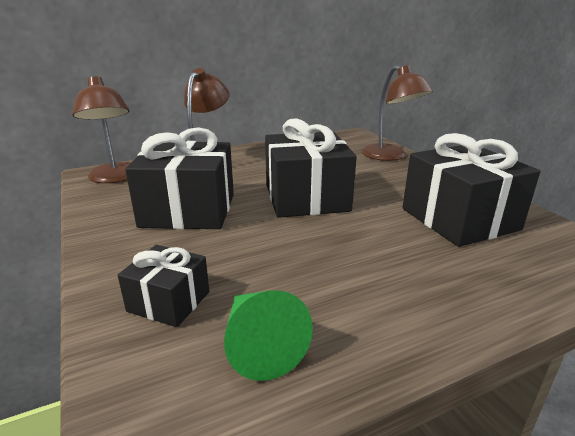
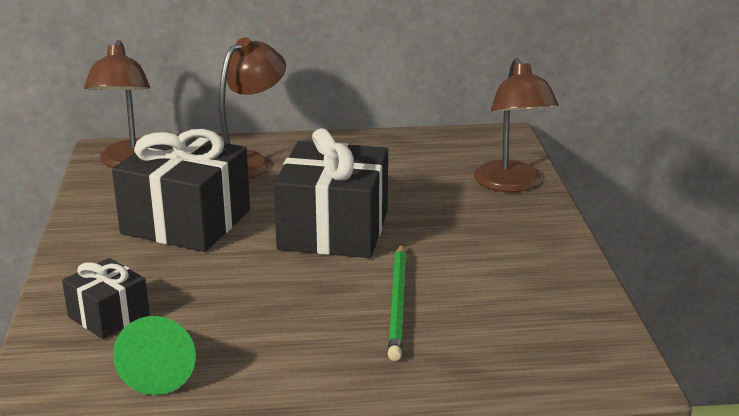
camera: 20 degrees right, 0 degrees up
(405, 239) = (398, 304): none -> green pencil
(459, 219) = (493, 293): black gift -> none

